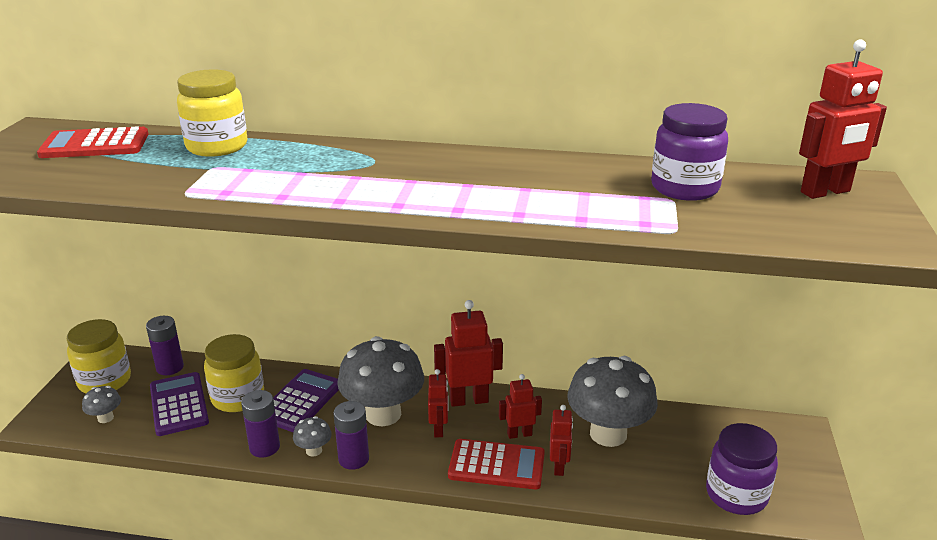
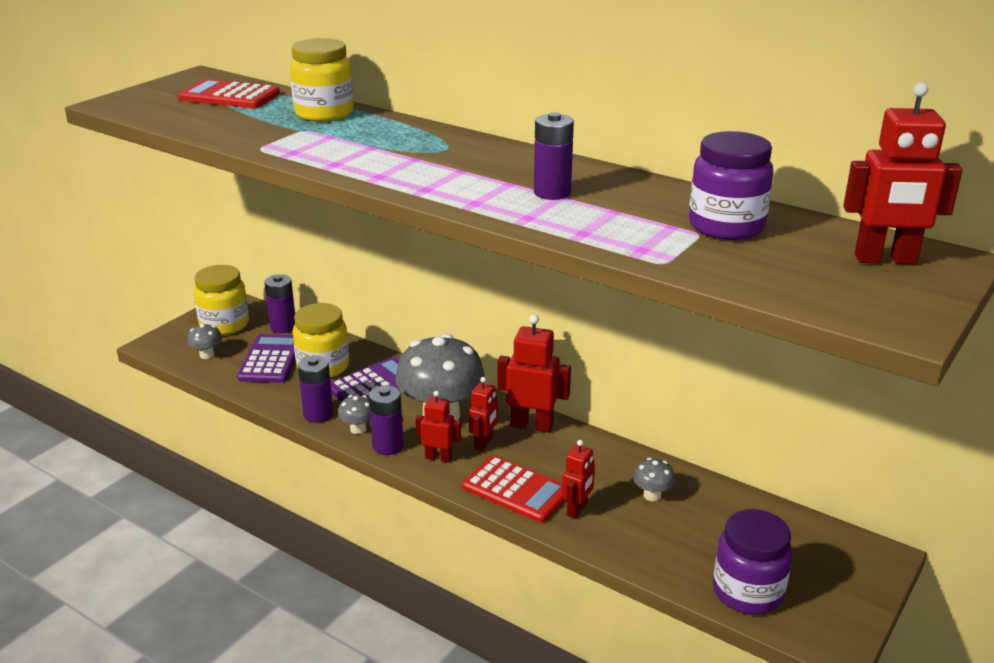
camera: 25 degrees right, 0 degrees up
(514, 186) = (552, 193): none -> purple battery
(519, 434) = (559, 469): red robot -> red robot (438, 457)
(608, 434) = (652, 495): grey mushroom -> grey mushroom, size x0.43

